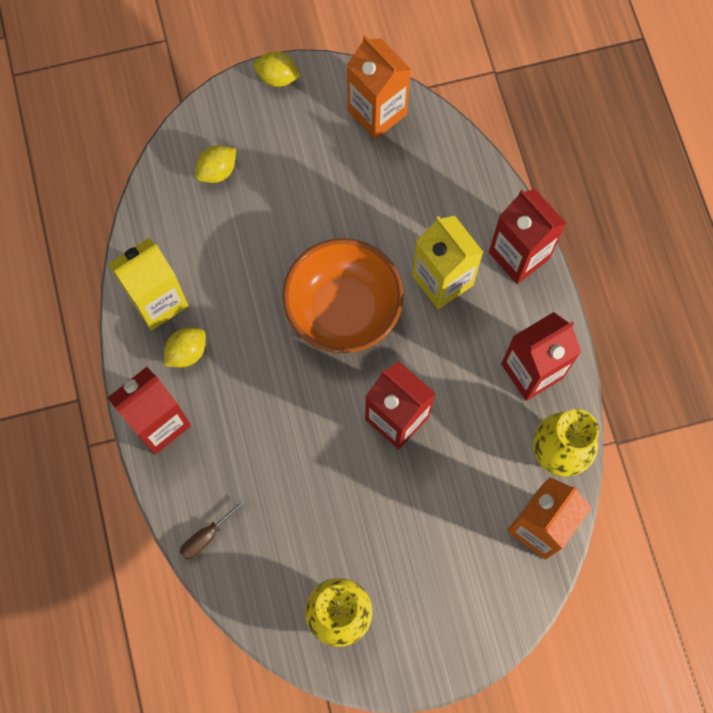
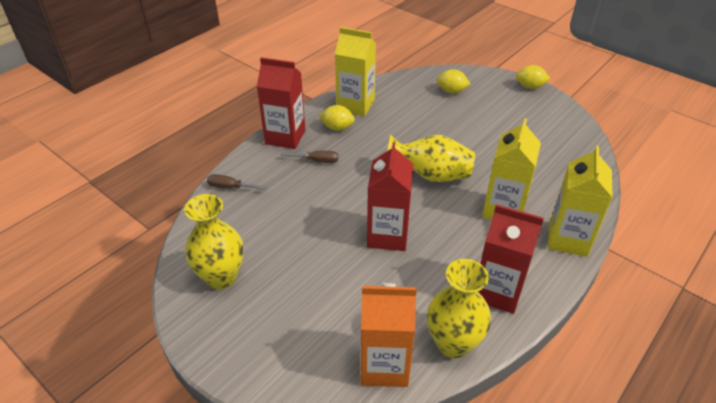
camera: 55 degrees right, 30 degrees down
(230, 414) = (317, 161): none -> brown screwdriver
(277, 77) = (530, 86): yellow lemon -> yellow lemon turned 60 degrees counterclockwise
(343, 310) = (431, 175): orange bowl -> yellow vase
(377, 113) = (565, 130): orange carton -> none
(519, 255) = (568, 239): red carton -> yellow carton

